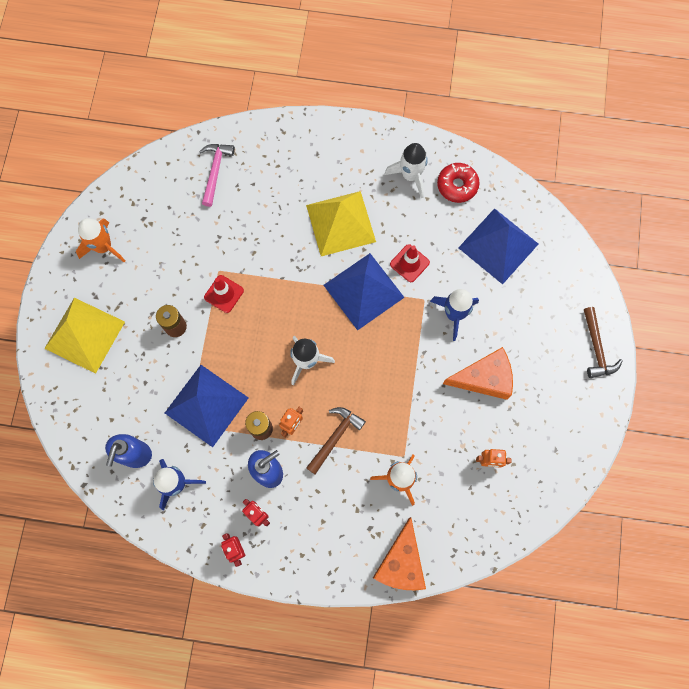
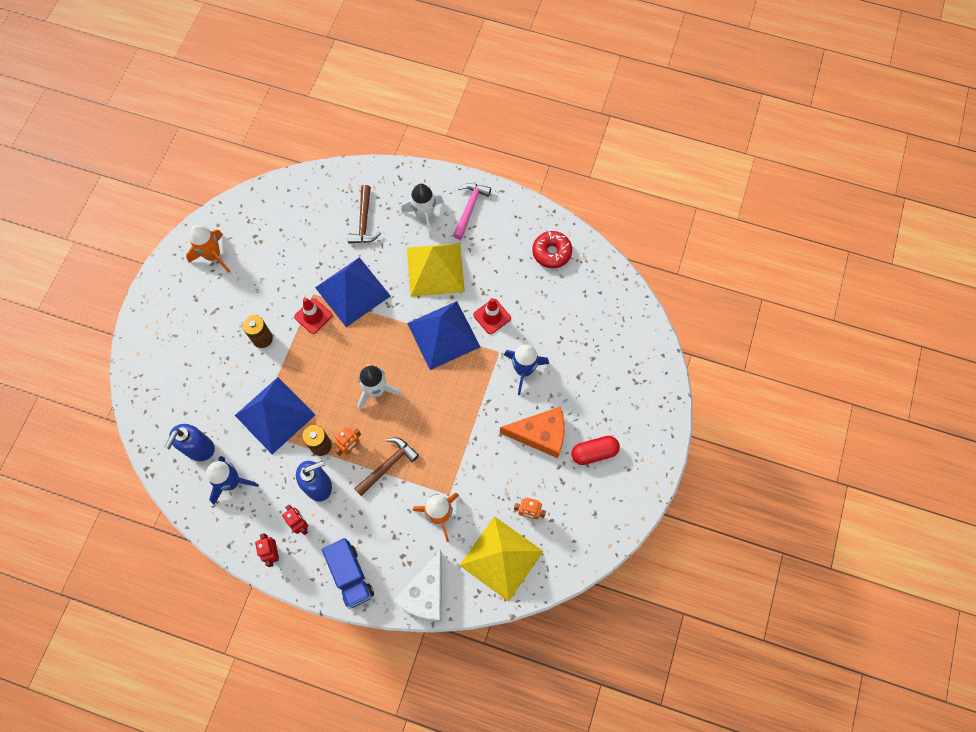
camera: 10 degrees right, 5 degrees down
(85, 335) = (178, 332): yellow pyramid -> yellow pyramid (501, 558)
(215, 171) = (330, 204): pink hammer -> pink hammer (469, 208)
(321, 558) = (350, 575): none -> blue truck
(401, 562) = (425, 593): orange cheese -> white cheese
(410, 176) = (509, 236): white rocket -> white rocket (425, 216)
(498, 245) = (579, 314): blue pyramid -> blue pyramid (353, 291)
(542, 387) = (594, 453): none -> red capsule
(596, 348) = (653, 425): brown hammer -> brown hammer (364, 221)

